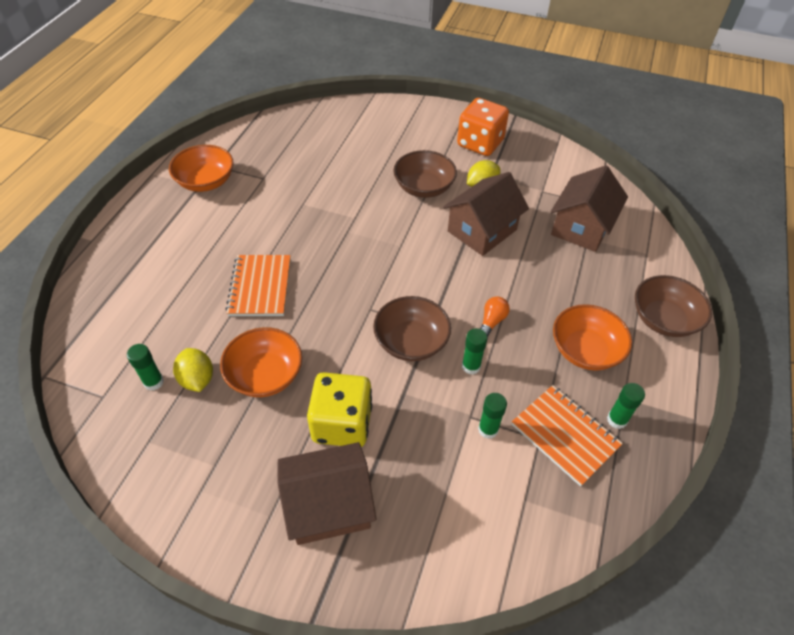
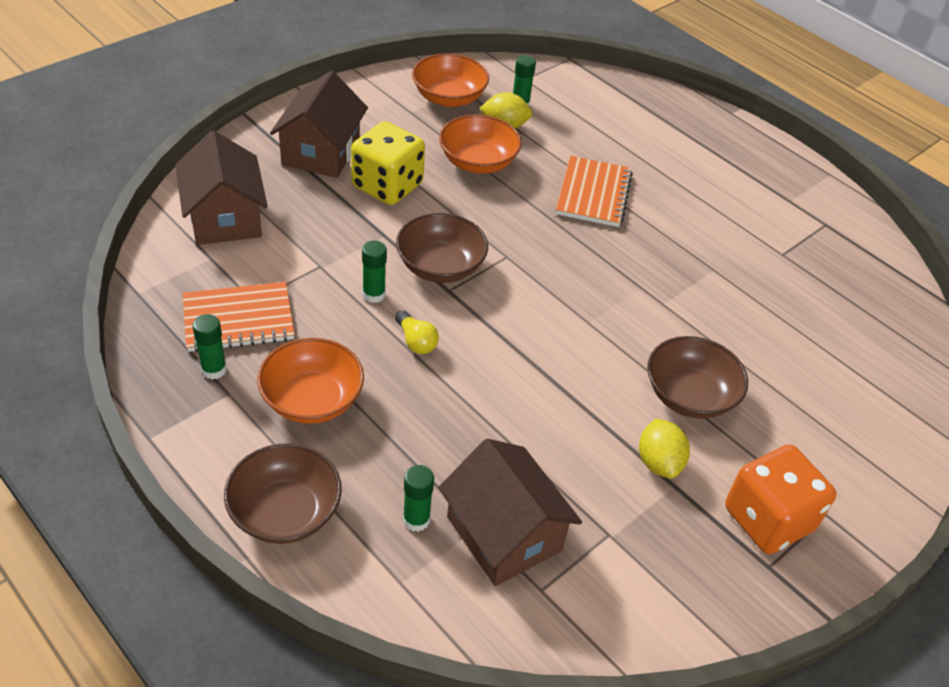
camera: 115 degrees right, 5 degrees down
(206, 182) = (796, 208): orange bowl -> orange bowl (449, 98)
(260, 287) = (593, 194): orange notebook -> orange notebook turned 75 degrees clockwise
(482, 230) = (567, 413): brown house -> brown house (225, 218)
(488, 429) = (296, 270): green glue stick -> green glue stick (416, 520)
(491, 321) = (416, 341): orange light bulb -> yellow light bulb

